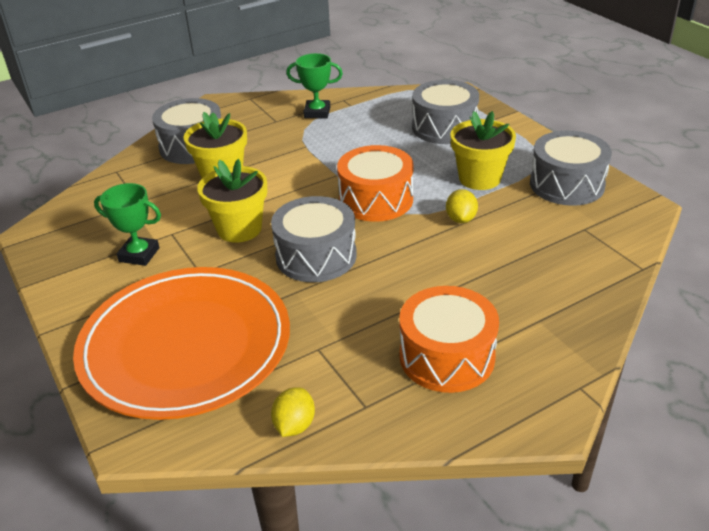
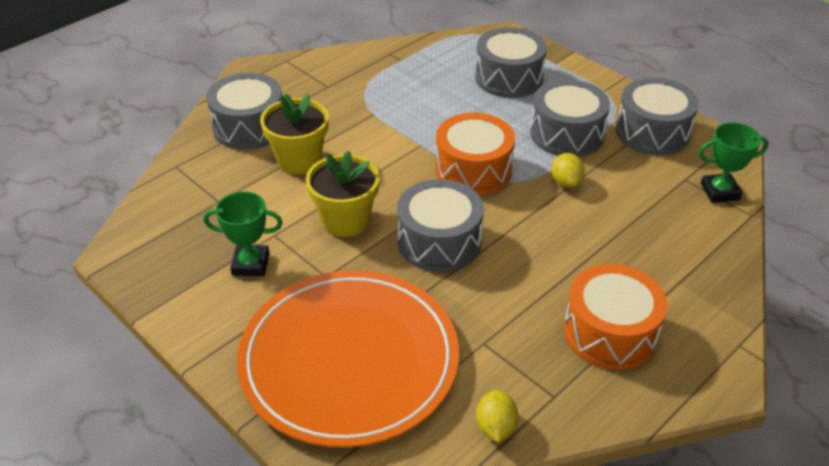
camera: 15 degrees left, 5 degrees up
(317, 112) = (369, 72): green trophy -> green trophy (720, 192)
(479, 178) = (566, 134): yellow flower pot -> grey drum

